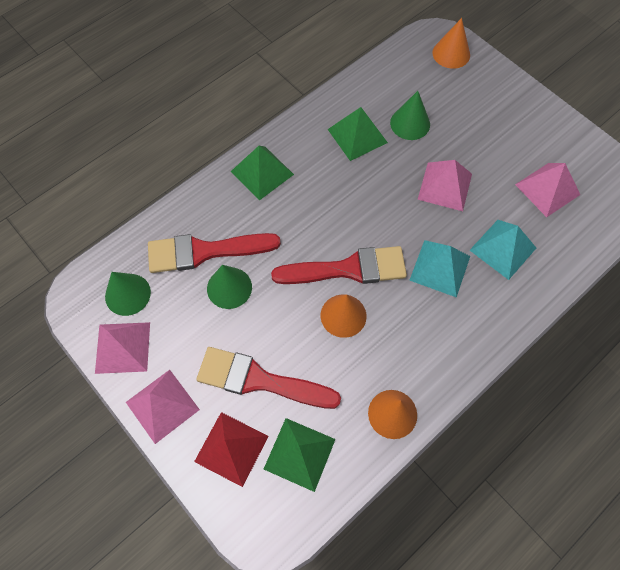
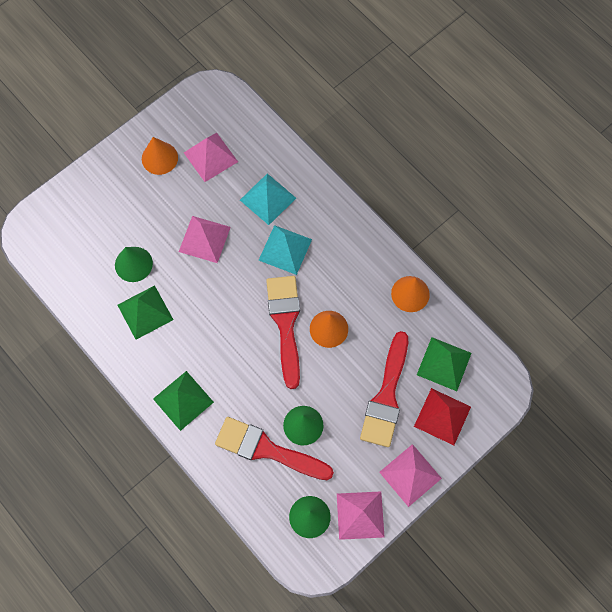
camera: 90 degrees left, 5 degrees up
(204, 252) = (267, 449): red brush -> red brush turned 120 degrees clockwise
(451, 53) = (51, 221): orange cone -> orange cone (159, 158)

